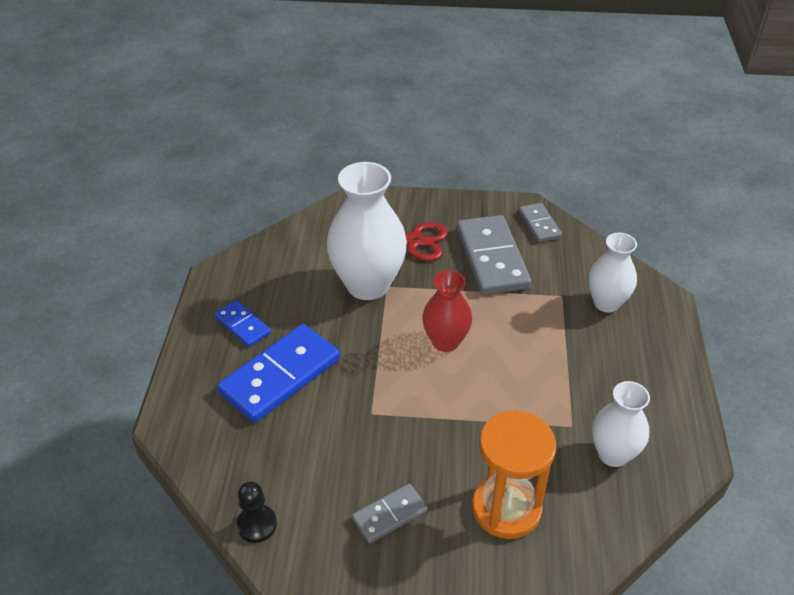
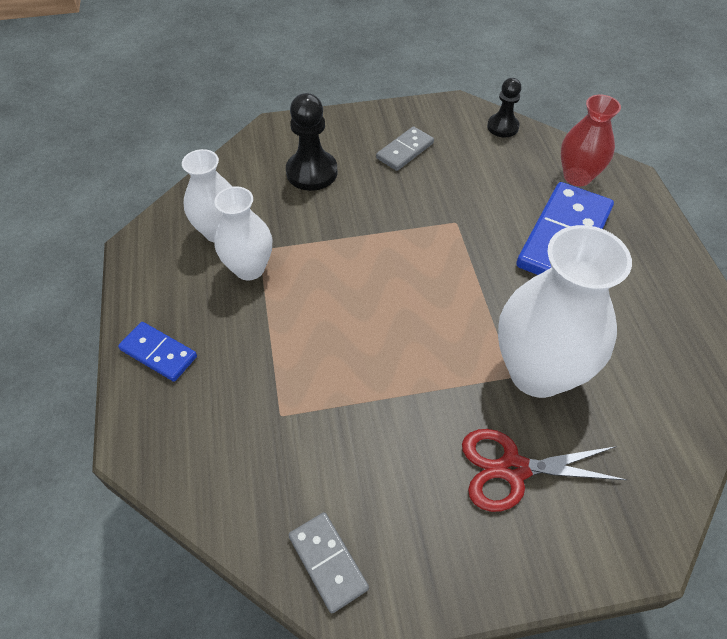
camera: 165 degrees right, 10 degrees up
(243, 325) = (643, 283): blue domino -> blue domino (158, 353)
(445, 342) = (411, 313): red vase -> red vase (577, 176)
(491, 258) = (389, 462): grey domino -> none
(506, 508) = (312, 172): orange hourglass -> black pawn
(606, 303) = (219, 416): white vase -> white vase (249, 268)

